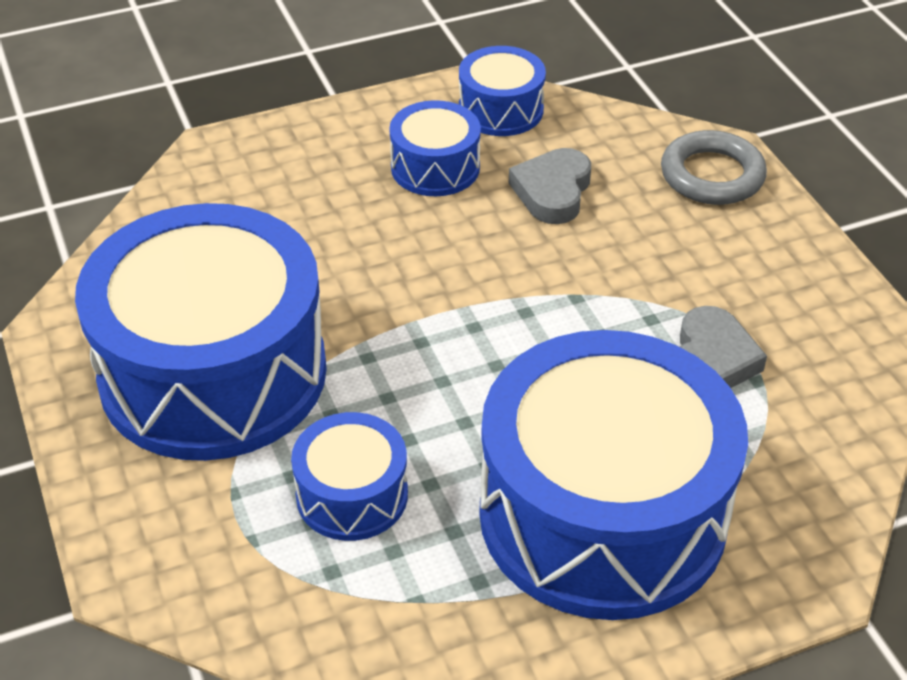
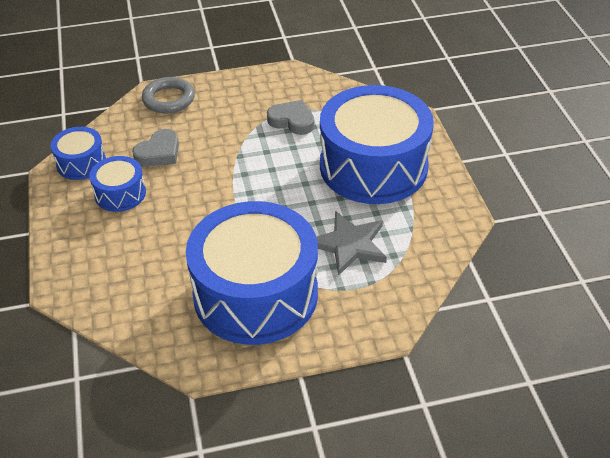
camera: 80 degrees left, 0 degrees up
(352, 495) = (349, 245): blue drum -> grey star
(552, 191) = (159, 153): grey heart -> grey heart turned 75 degrees counterclockwise

